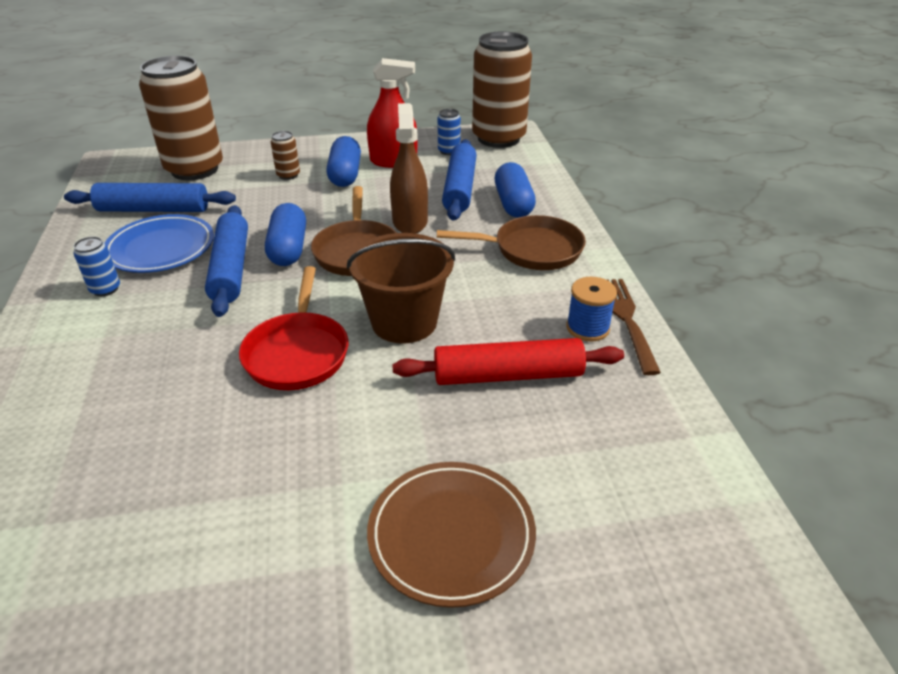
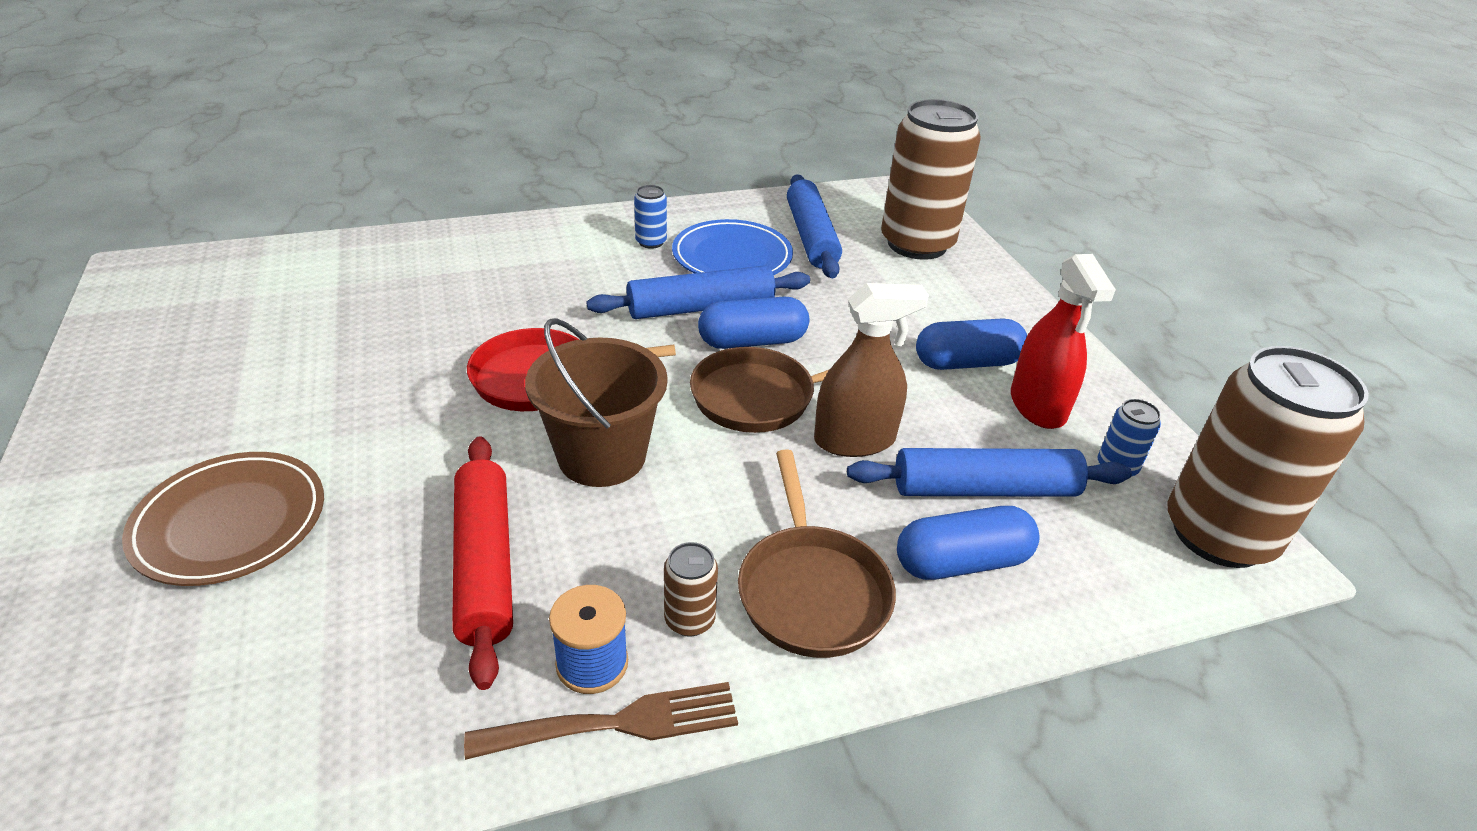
camera: 80 degrees right, 0 degrees up
(288, 175) = (939, 314): brown can -> brown can (689, 619)

